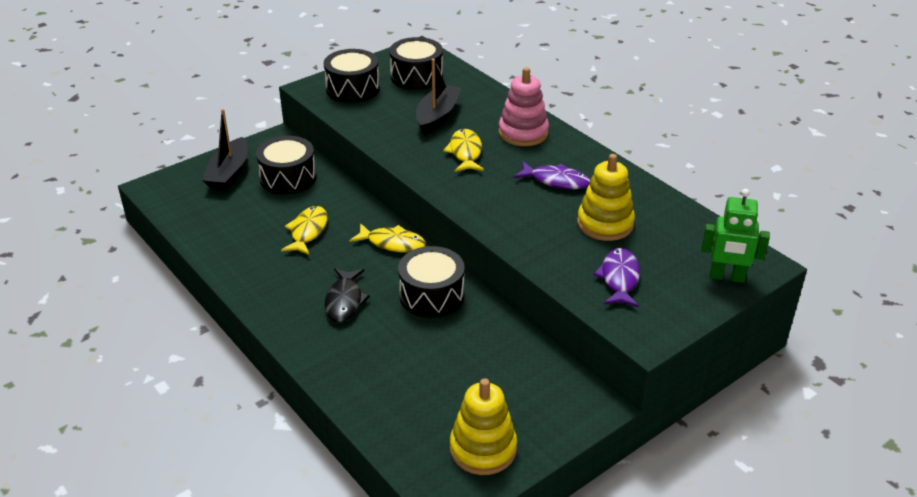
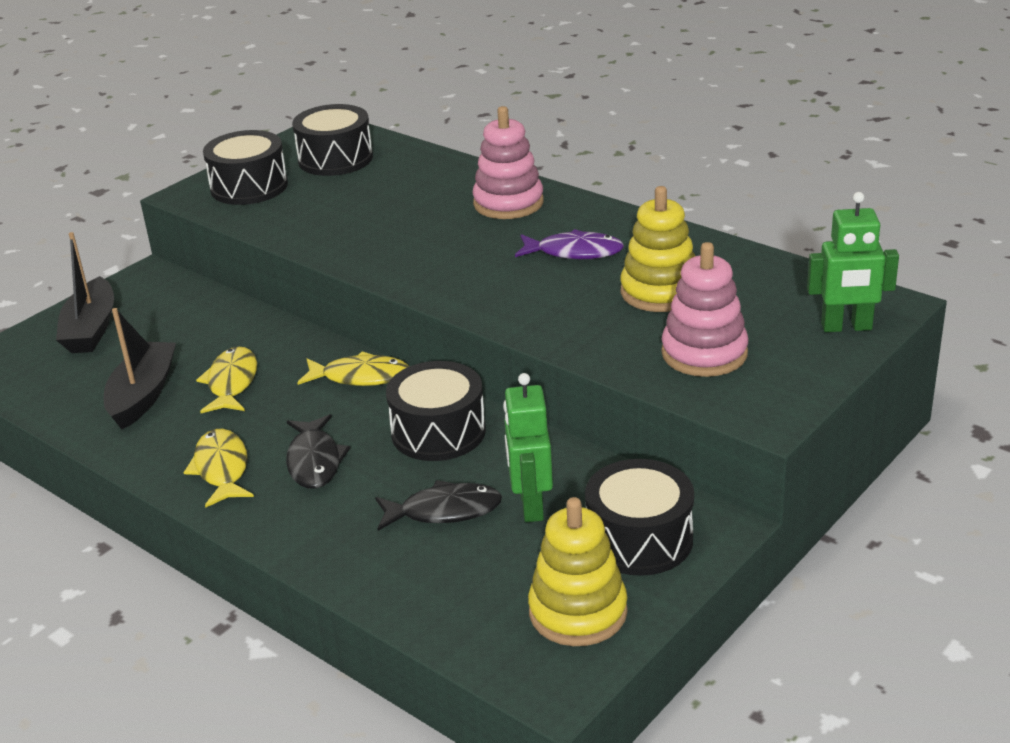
camera: 10 degrees left, 5 degrees down
(288, 178) = (181, 320): black drum -> black drum (639, 539)
(418, 355) = (444, 511): none -> black fish
(437, 116) = (381, 202): black boat -> black boat (143, 395)
(465, 152) = (436, 238): yellow fish -> yellow fish (222, 469)
(476, 363) = (530, 506): none -> green robot
(619, 278) = (704, 353): purple fish -> pink stacking toy

